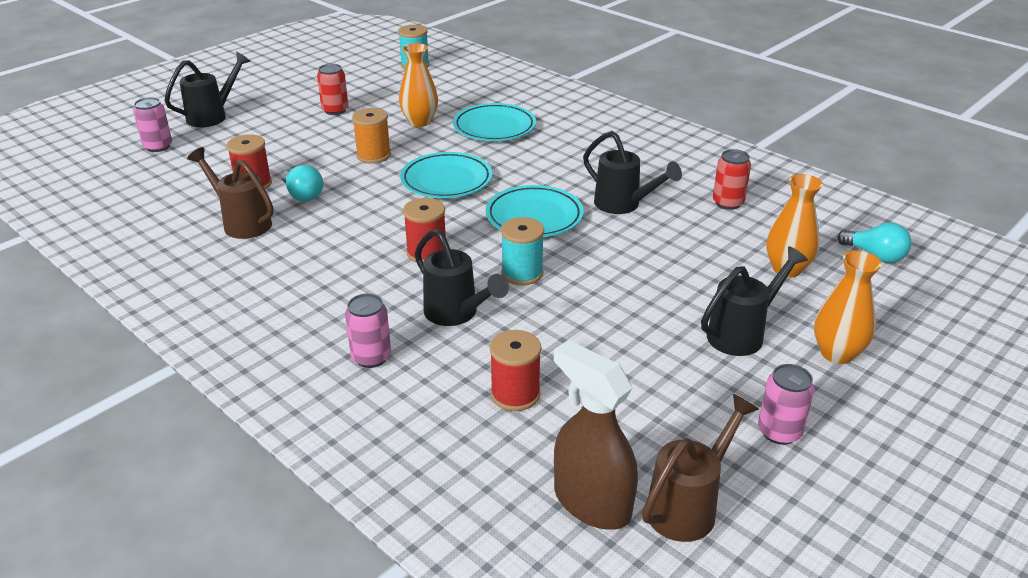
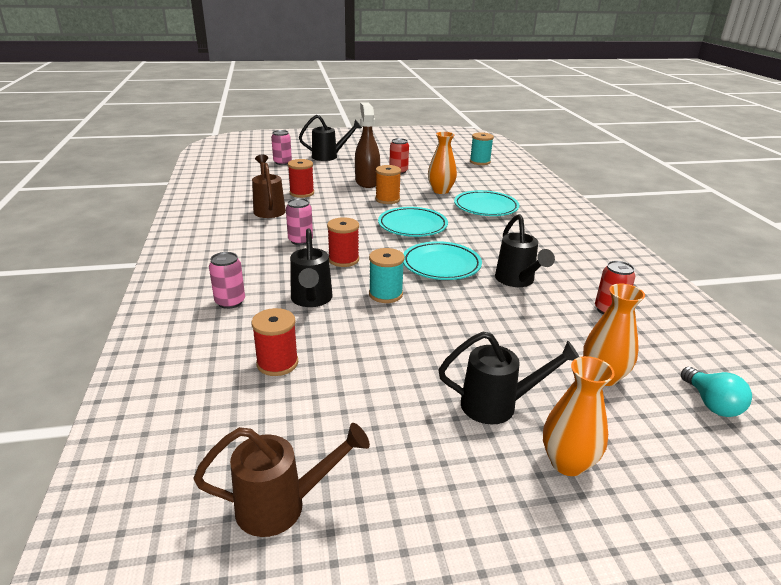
camera: 35 degrees right, 5 degrees down
(303, 195) = (319, 206): turquoise light bulb -> none
(591, 502) = (223, 459): brown spray bottle -> brown spray bottle (367, 182)
(779, 432) = (430, 495): pink can -> pink can (300, 240)

